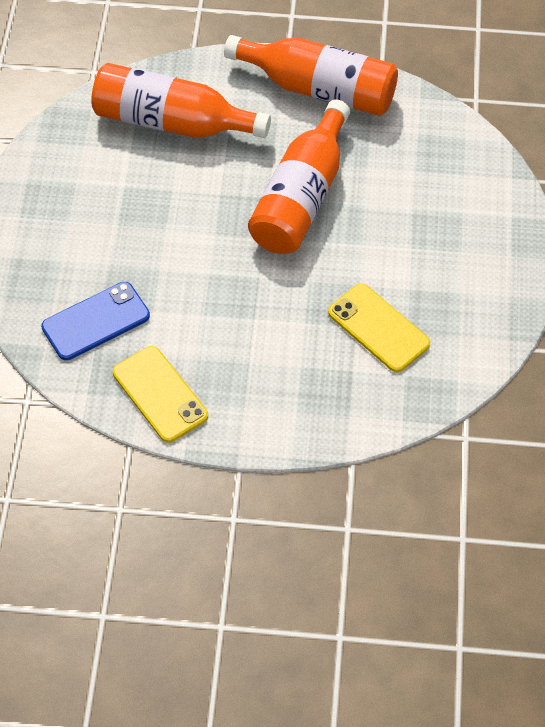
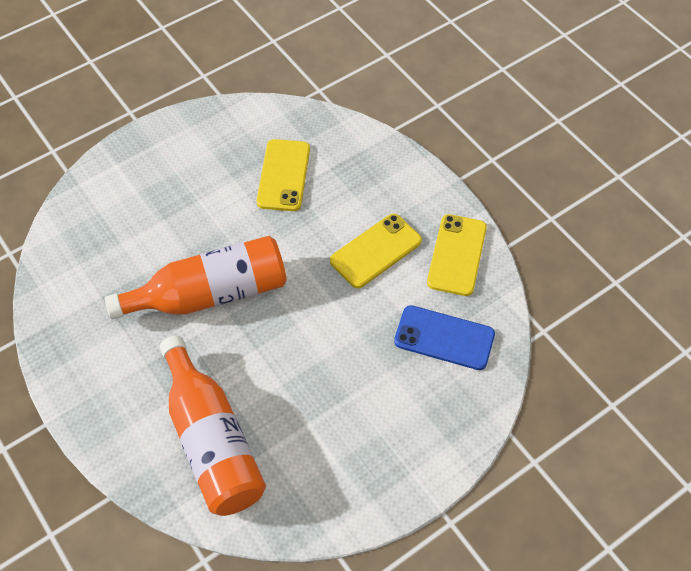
camera: 130 degrees left, 0 degrees up
(226, 337) = (376, 251): none -> yellow phone
(319, 89) = (84, 360): orange bottle -> none

